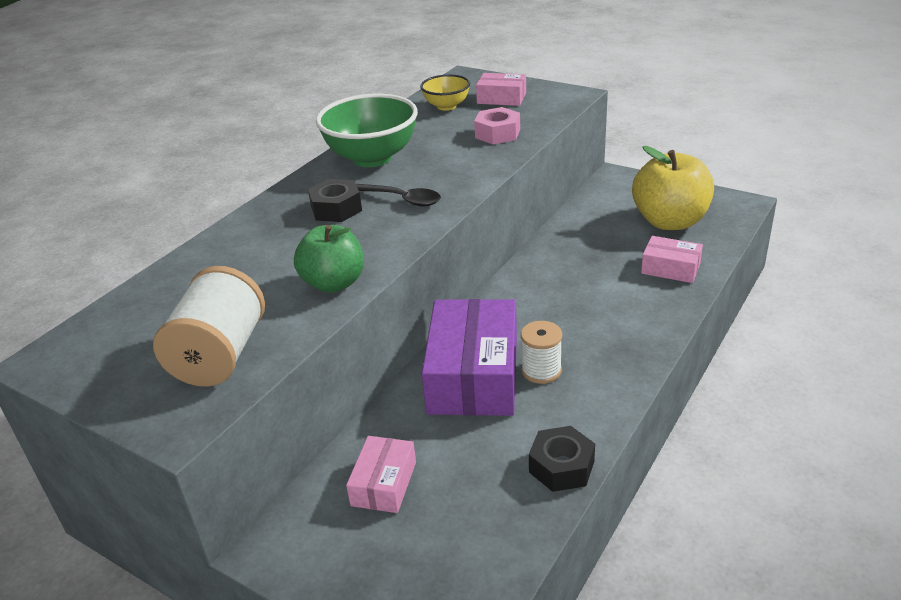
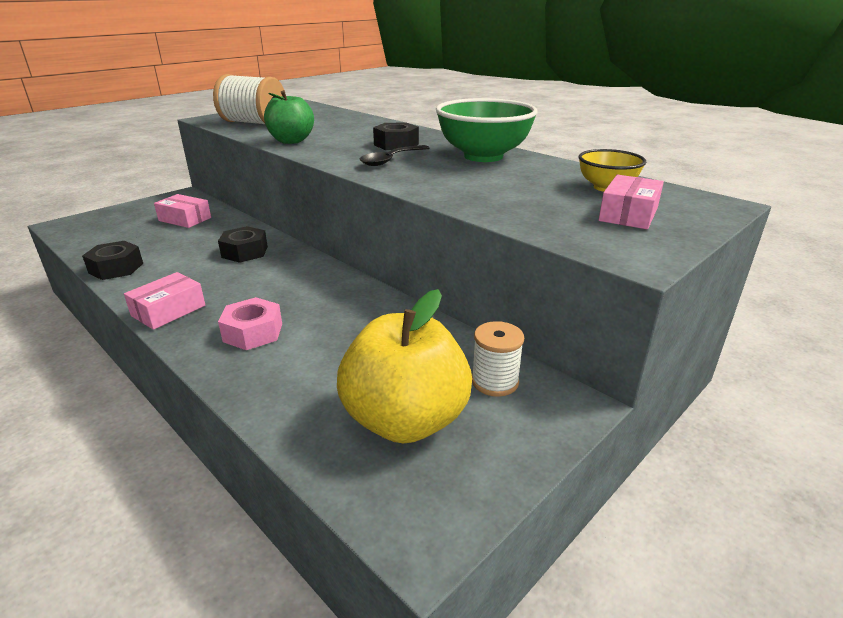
camera: 100 degrees right, 5 degrees down
(473, 375) = (245, 252): purple box -> black nut
(497, 134) = (511, 201): pink nut -> pink nut (253, 332)
(541, 370) = (217, 277): white spool -> white spool (495, 381)
(670, 268) = (293, 385): pink box -> pink box (168, 310)

